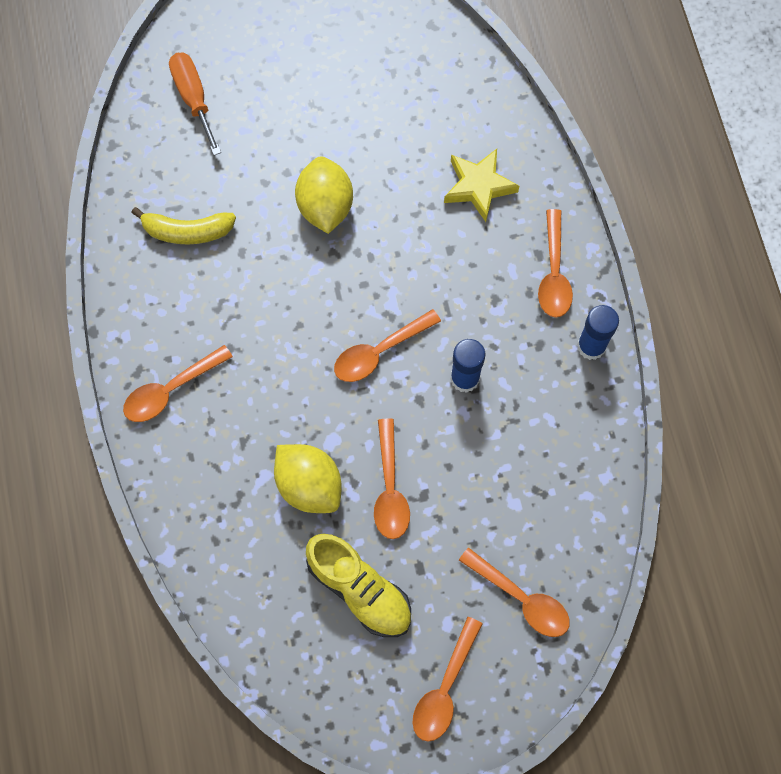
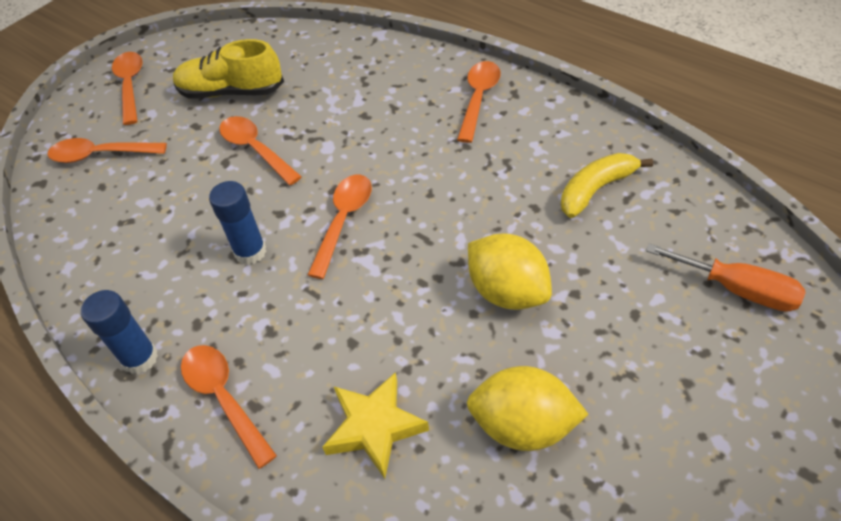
camera: 145 degrees right, 20 degrees down
(309, 485) = (320, 115): yellow lemon -> yellow lemon (523, 425)

